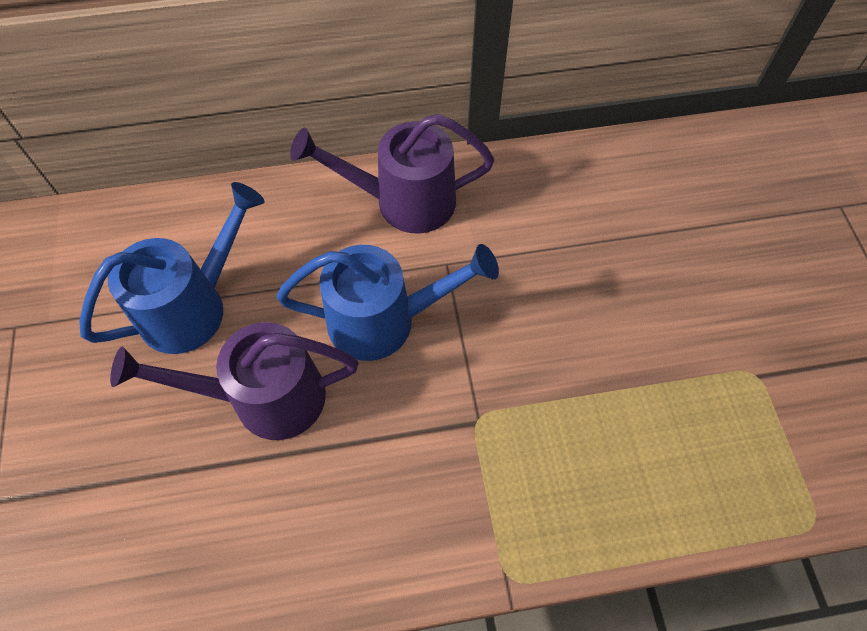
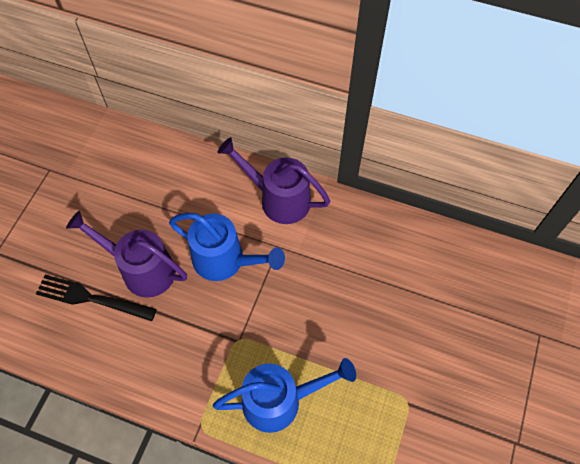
camera: 30 degrees right, 0 degrees up
(194, 305) = (137, 202): blue watering can -> blue watering can (281, 400)
(211, 484) = (92, 298): none -> black fork

